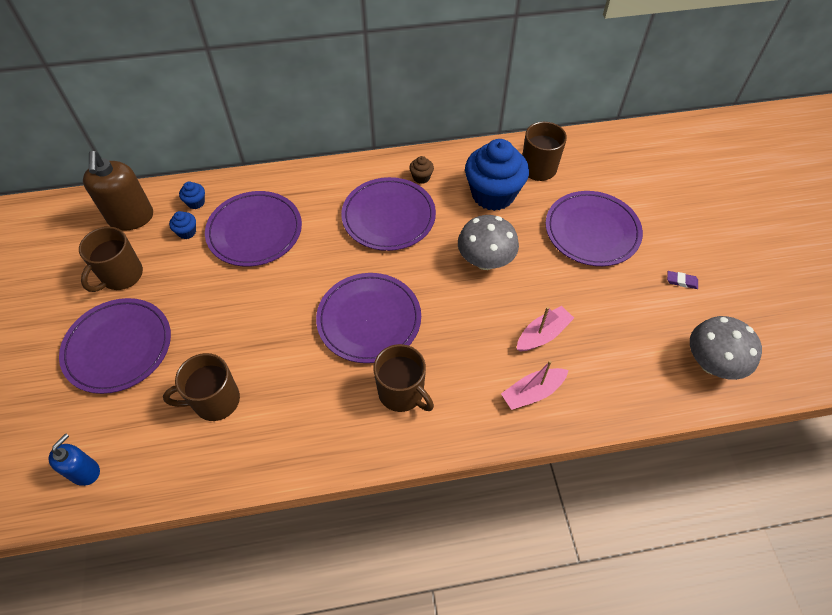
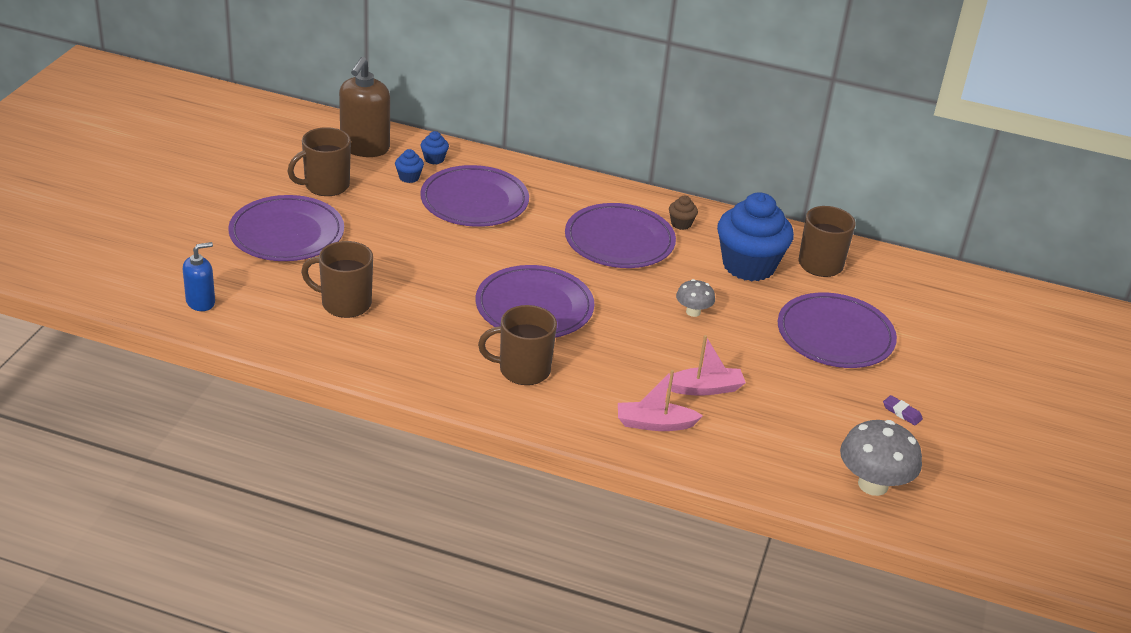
camera: 25 degrees right, 20 degrees down
(402, 393) = (522, 370): brown mug -> brown mug turned 105 degrees clockwise
(485, 261) = (693, 312): grey mushroom -> grey mushroom, size x0.55

